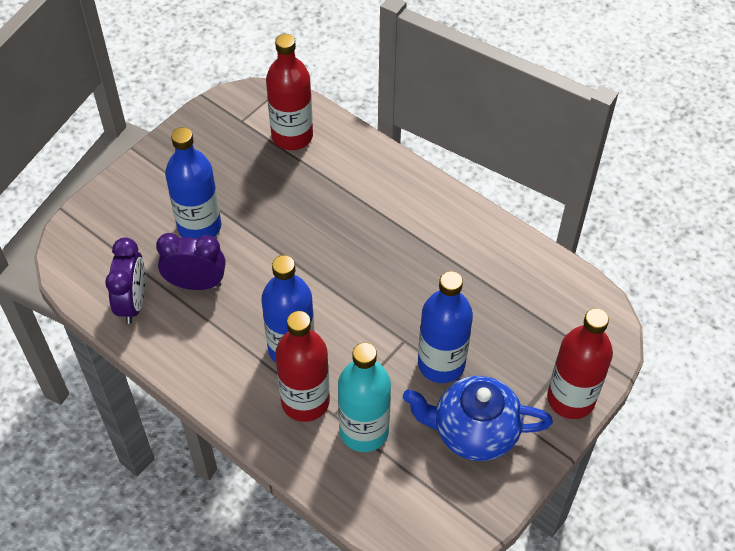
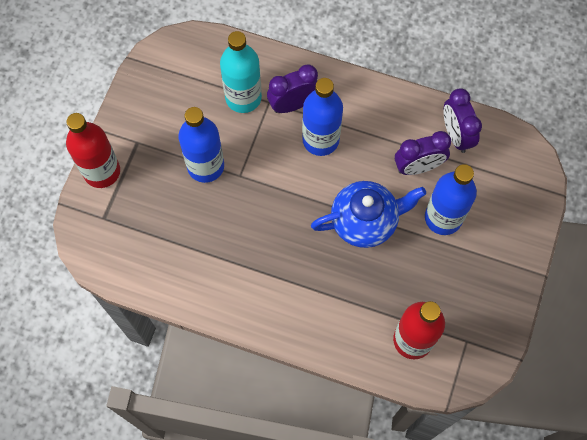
camera: 160 degrees right, 15 degrees up
(305, 401) = (293, 104): red bottle -> purple clock
(473, 432) = (166, 123): blue teapot -> blue teapot (365, 221)

